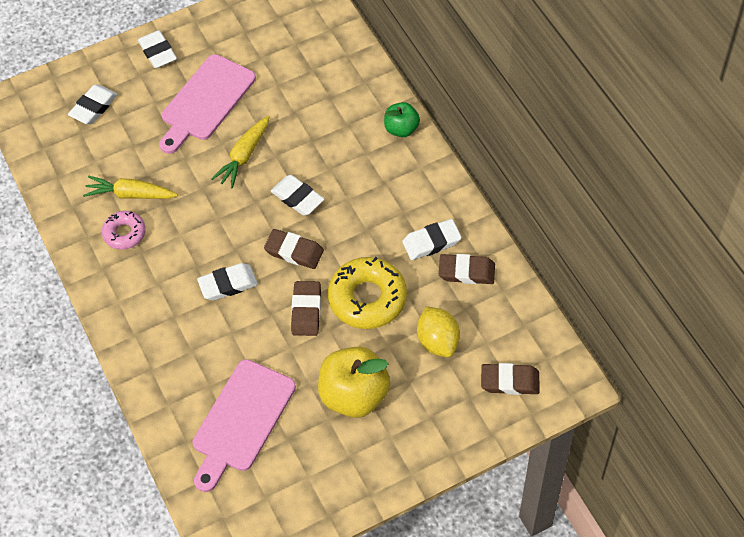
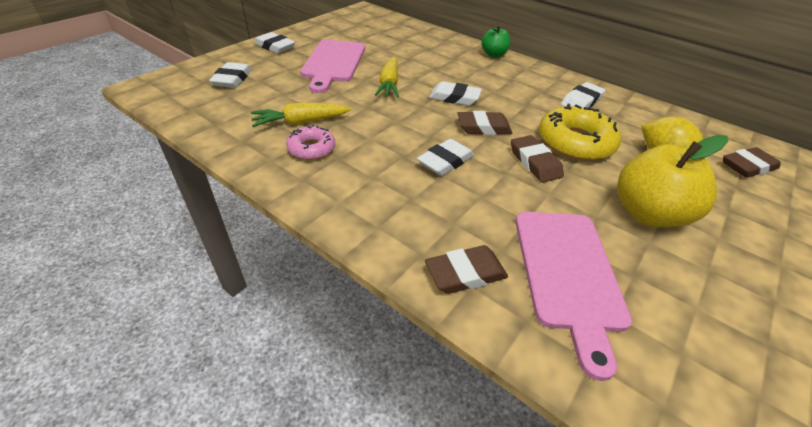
camera: 30 degrees left, 15 degrees down
(466, 272) = (626, 111): brown eraser -> brown eraser (465, 273)

